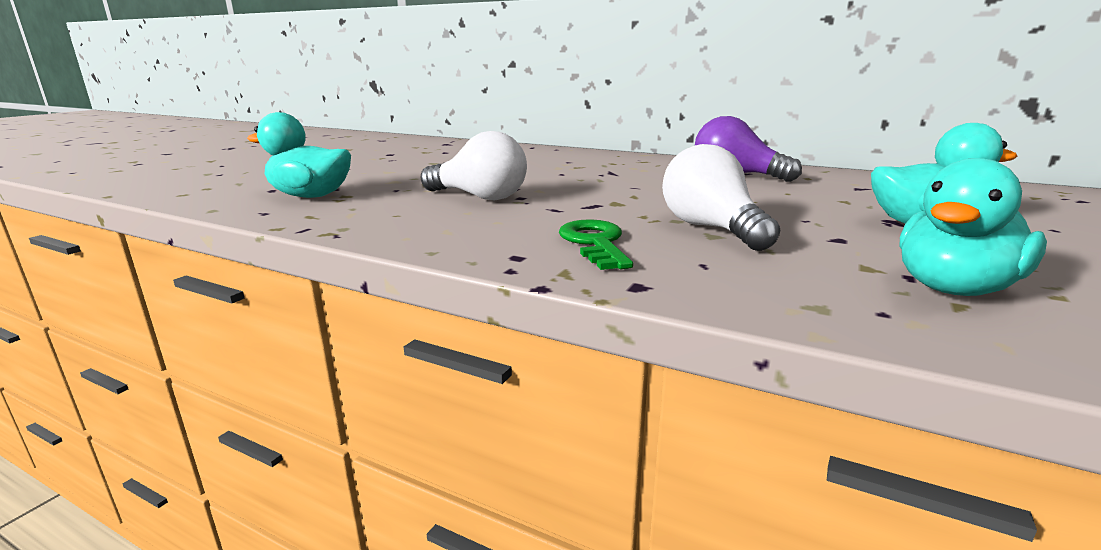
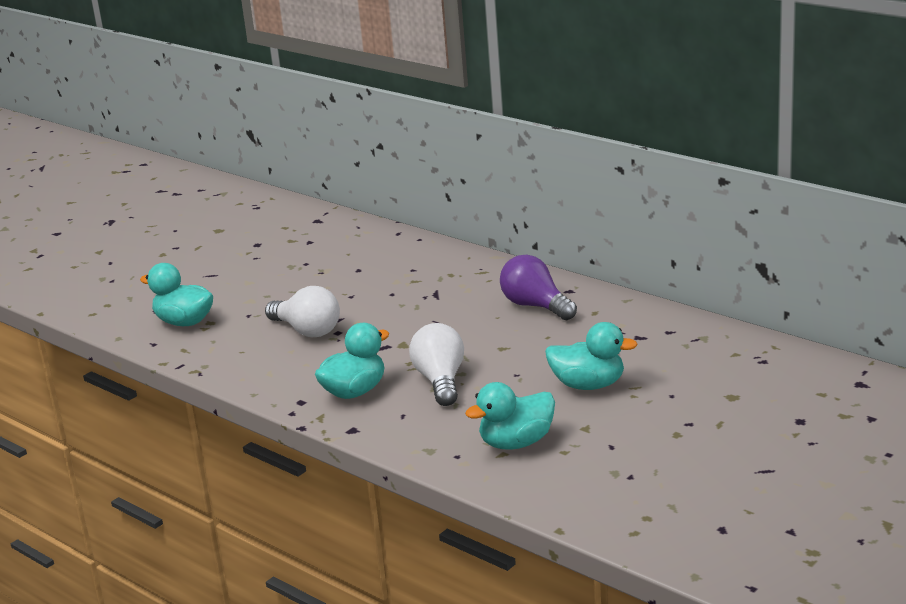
camera: 15 degrees right, 5 degrees up
(595, 243) = (354, 391): green key -> turquoise duck

